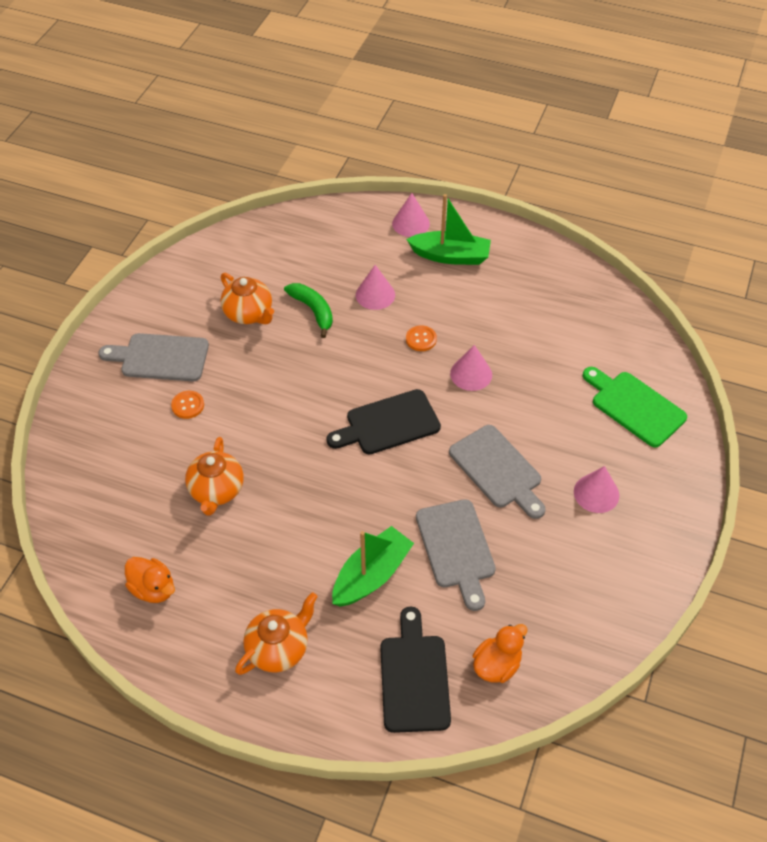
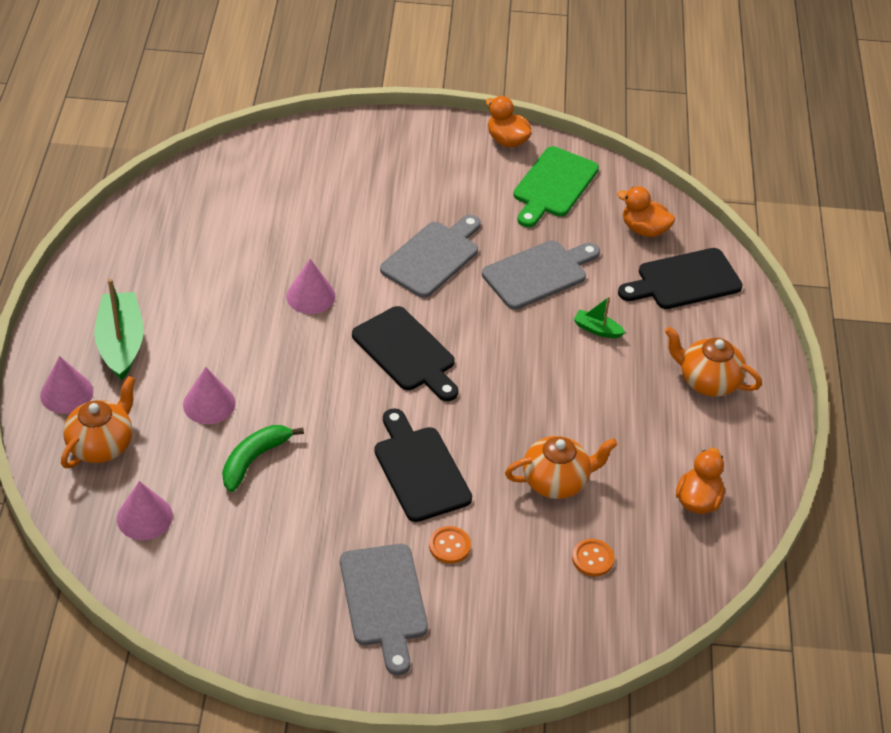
camera: 110 degrees left, 5 degrees down
(249, 314) = (279, 526): orange teapot -> orange teapot (102, 445)
(264, 404) = (420, 470): none -> black cutting board
(371, 575) = (597, 329): green boat -> green boat, size x0.50
(421, 339) = (271, 347): orange button -> orange button (592, 558)
(596, 493) = (432, 185): pink cone -> pink cone (144, 517)
(635, 406) = (313, 167): green cutting board -> green cutting board (553, 185)
(656, 577) = (507, 140): none -> orange duck

